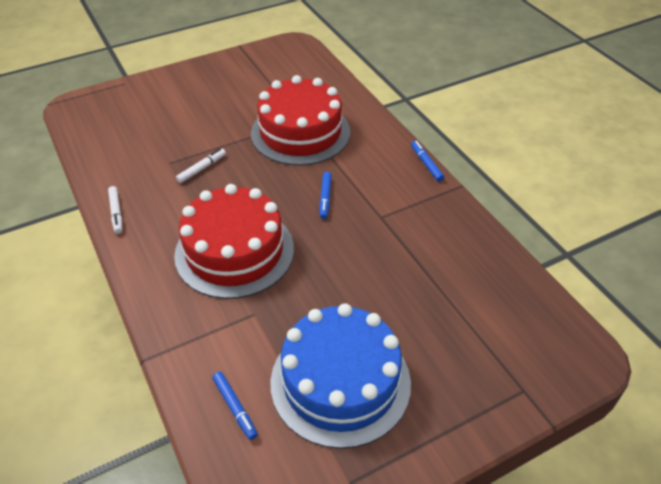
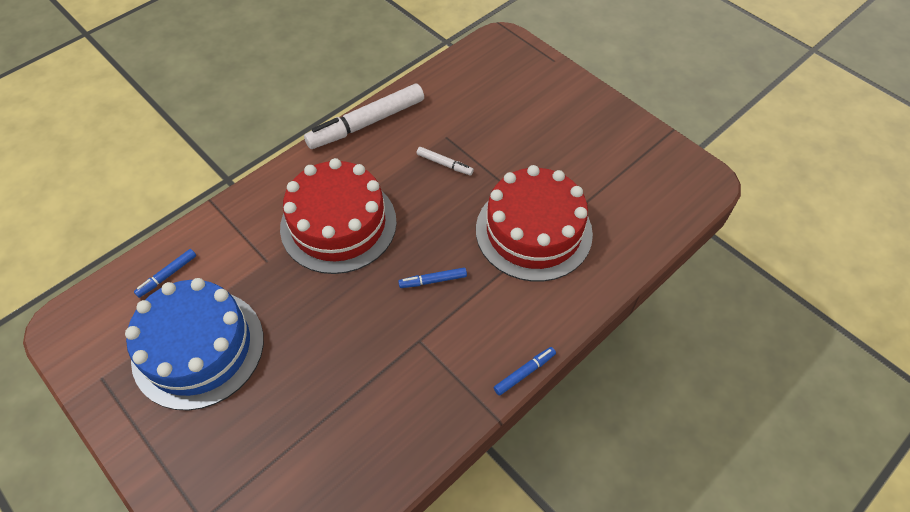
camera: 75 degrees right, 10 degrees up
(116, 213) = (366, 123): white marker -> white marker, size x2.18

